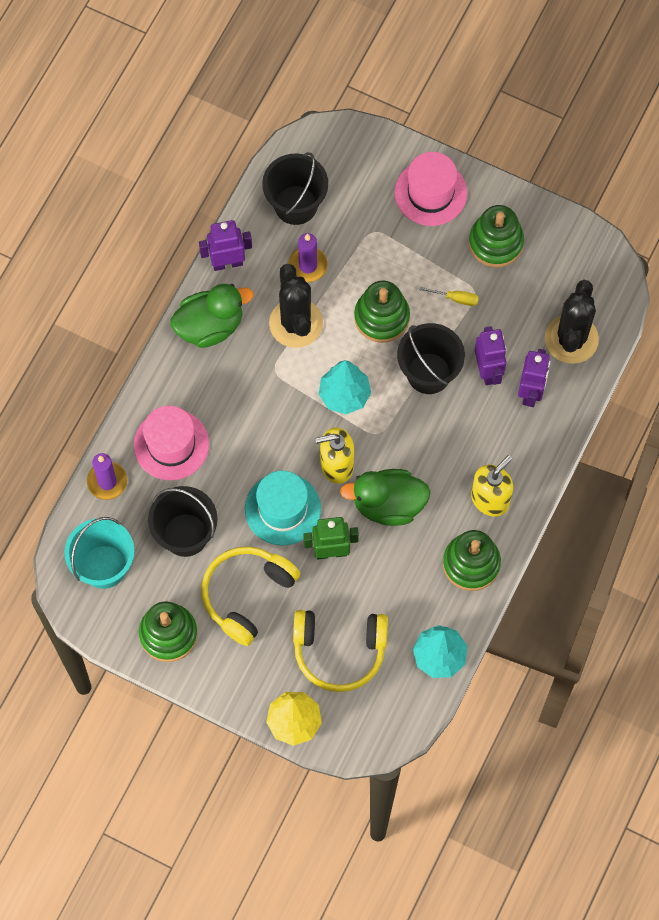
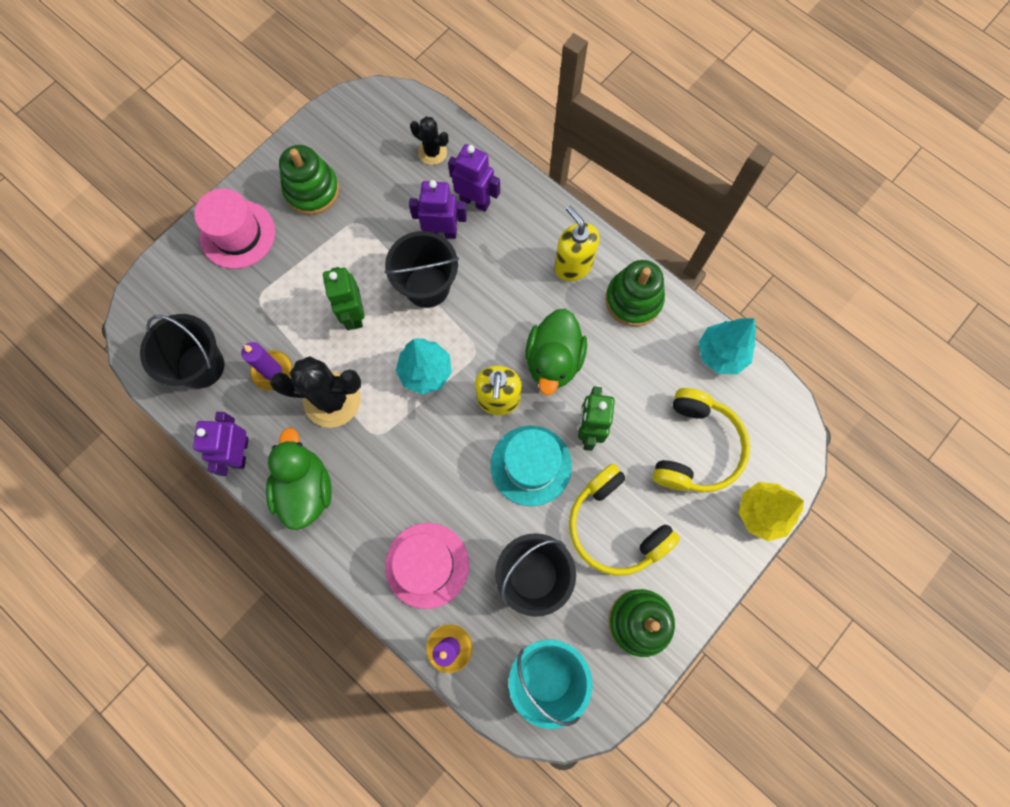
camera: 75 degrees left, 5 degrees up
(381, 317) = (354, 314): green stacking toy -> green robot
(456, 298) = (357, 241): yellow screwdriver -> none
(571, 339) = (432, 152): black cactus -> black cactus, size x0.55

